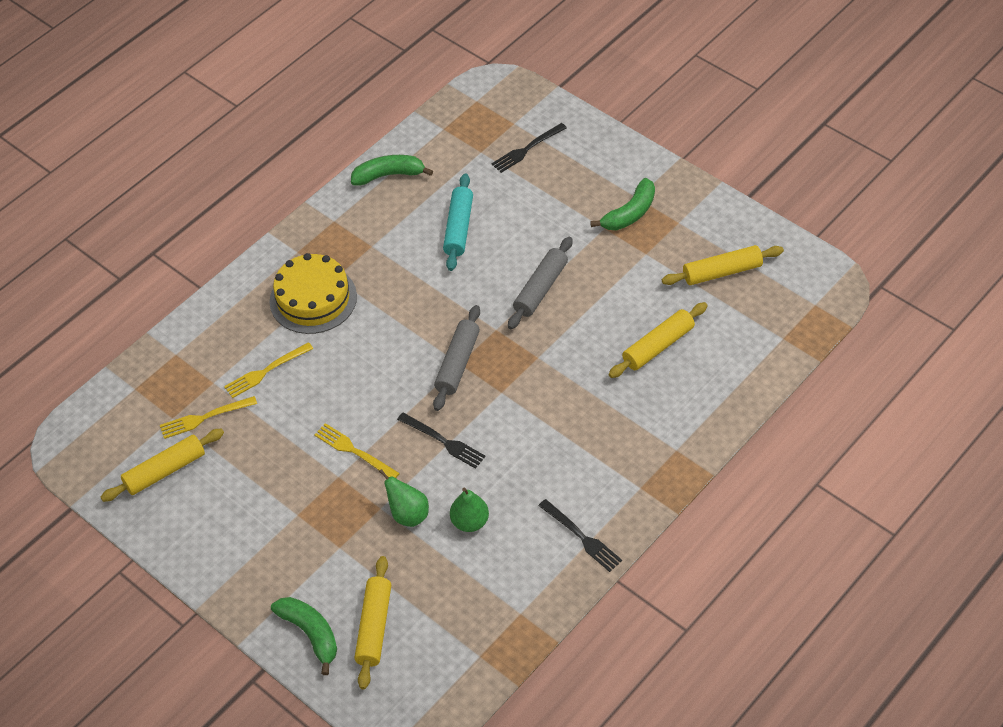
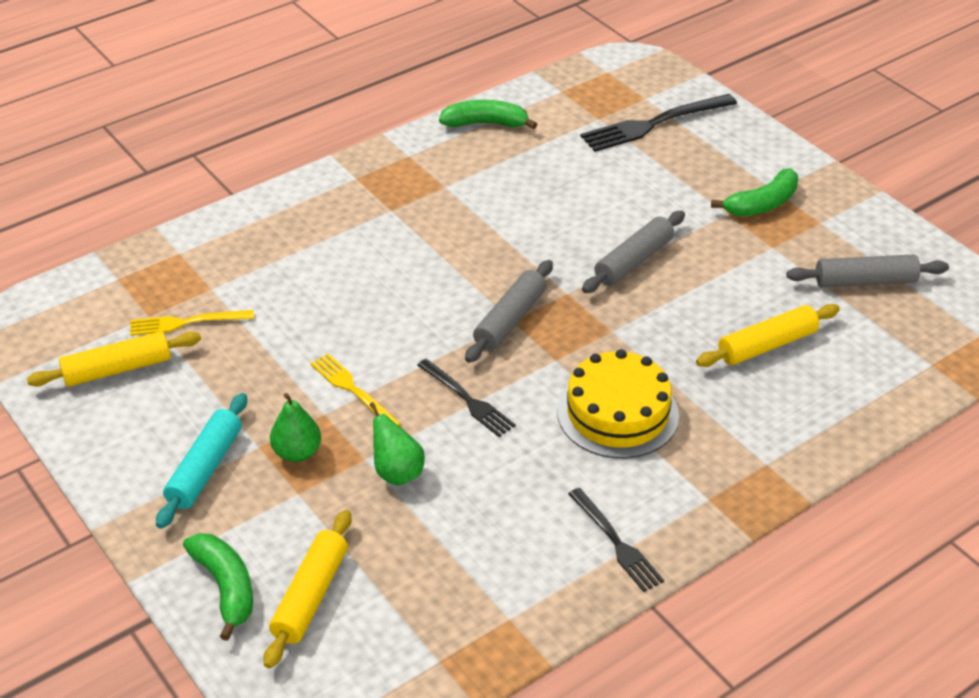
camera: 10 degrees right, 10 degrees down
(265, 372) = (276, 288): yellow fork -> none
(313, 299) = (358, 226): yellow cake -> yellow cake (617, 413)
(458, 228) = (551, 185): turquoise rolling pin -> turquoise rolling pin (205, 468)
(470, 522) = (474, 496): green pear -> green pear (297, 452)
(526, 150) = (652, 124): black fork -> black fork, size x1.60
(722, 272) = (865, 281): yellow rolling pin -> grey rolling pin

